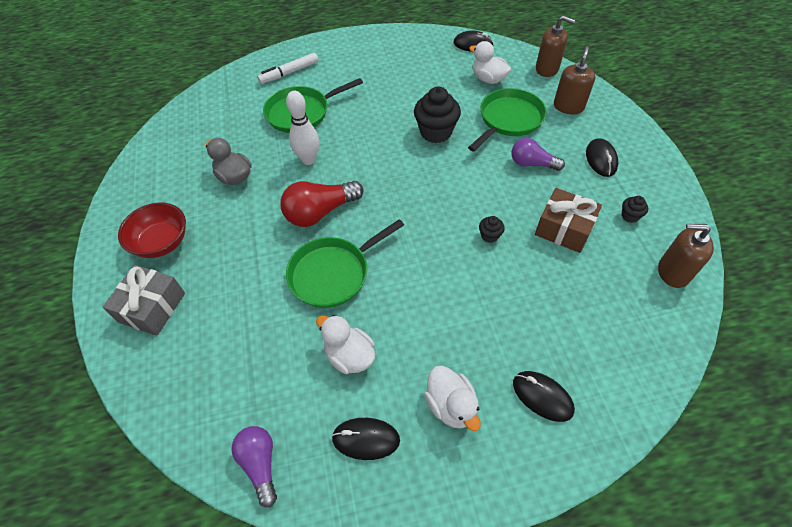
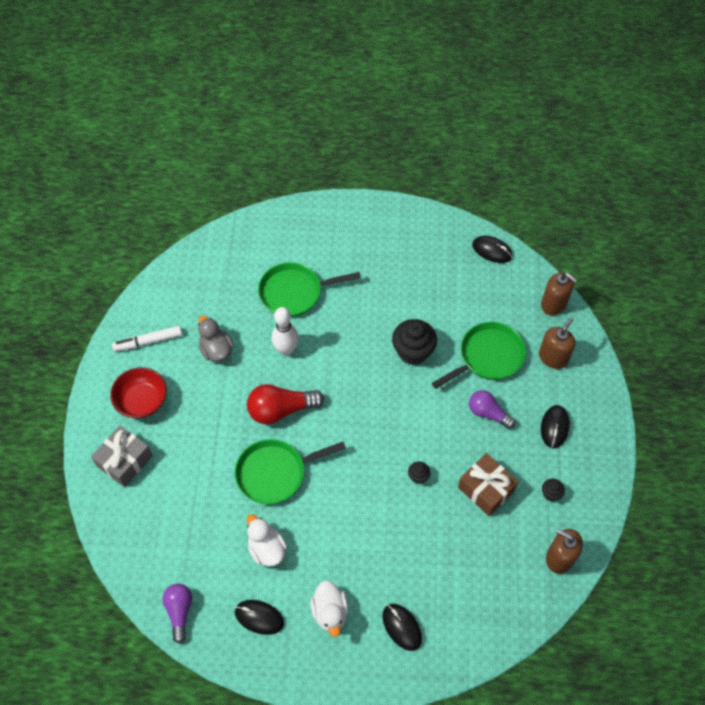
camera: 15 degrees right, 5 degrees up
(289, 73) = (296, 238): white marker -> white marker (148, 341)
(488, 79) = (489, 301): white duck -> none

